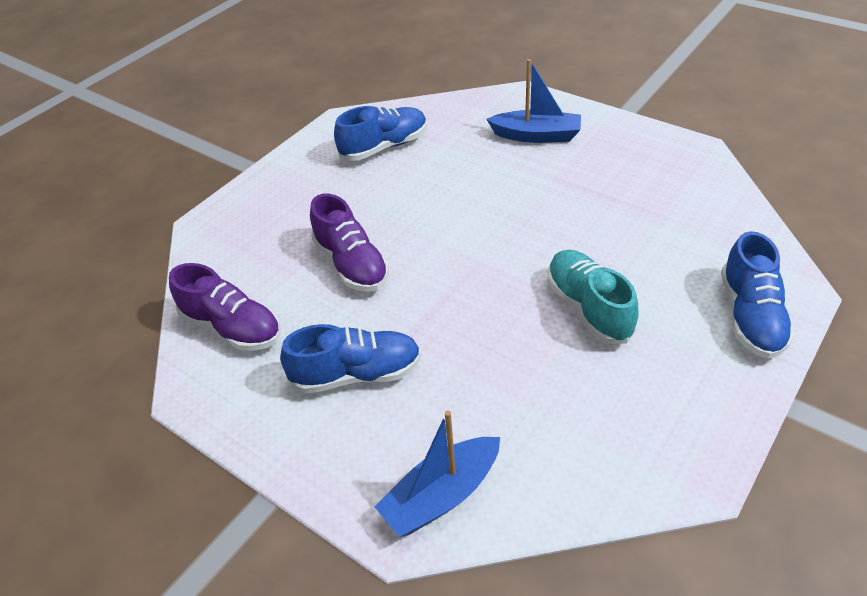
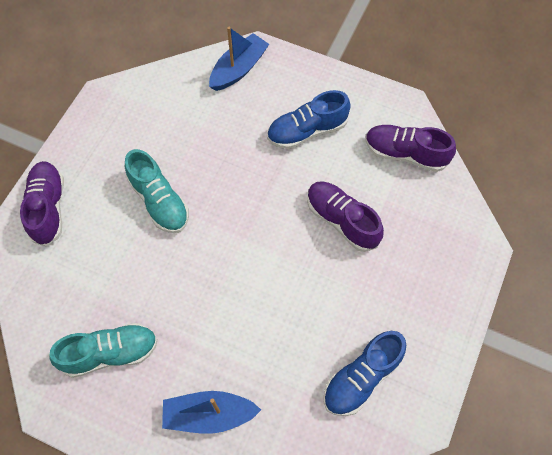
camera: 165 degrees right, 20 degrees up
(639, 179) = (110, 353): none -> turquoise shoe
(750, 316) = (48, 208): blue shoe -> purple shoe

